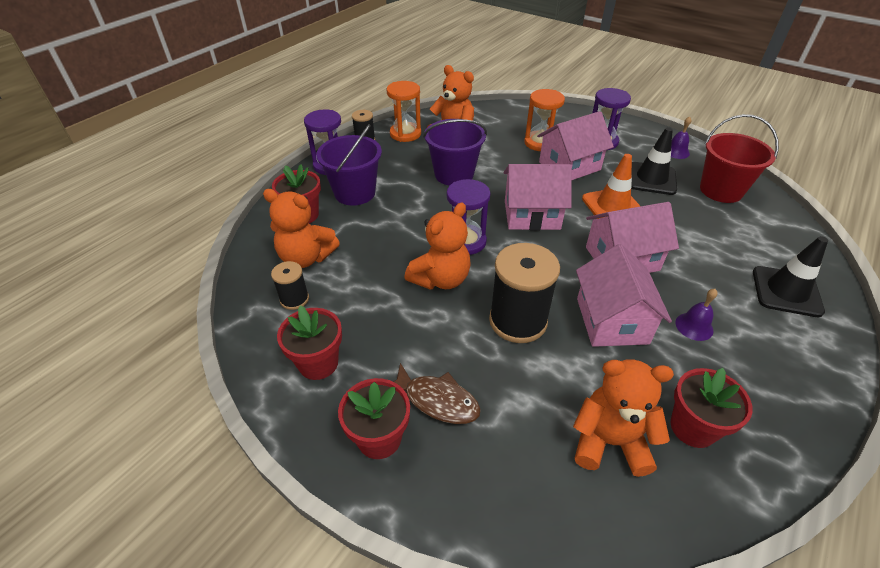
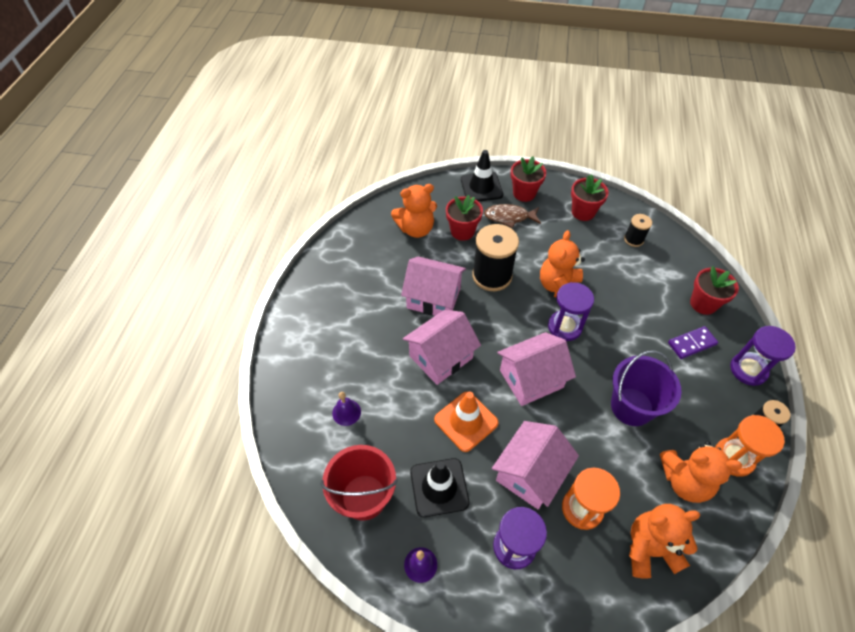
camera: 155 degrees right, 10 degrees up
(306, 258) = (659, 269): orange teddy bear -> orange teddy bear (649, 549)
(355, 193) = (691, 344): purple bucket -> purple domino
(612, 321) = (433, 298): pink house -> pink house turned 45 degrees counterclockwise
(693, 427) = (375, 250): red flower pot -> red flower pot (462, 231)
(694, 326) = (379, 314): purple bell -> purple bell (346, 412)
(786, 291) = (312, 371): black traffic cone -> black traffic cone (481, 187)

